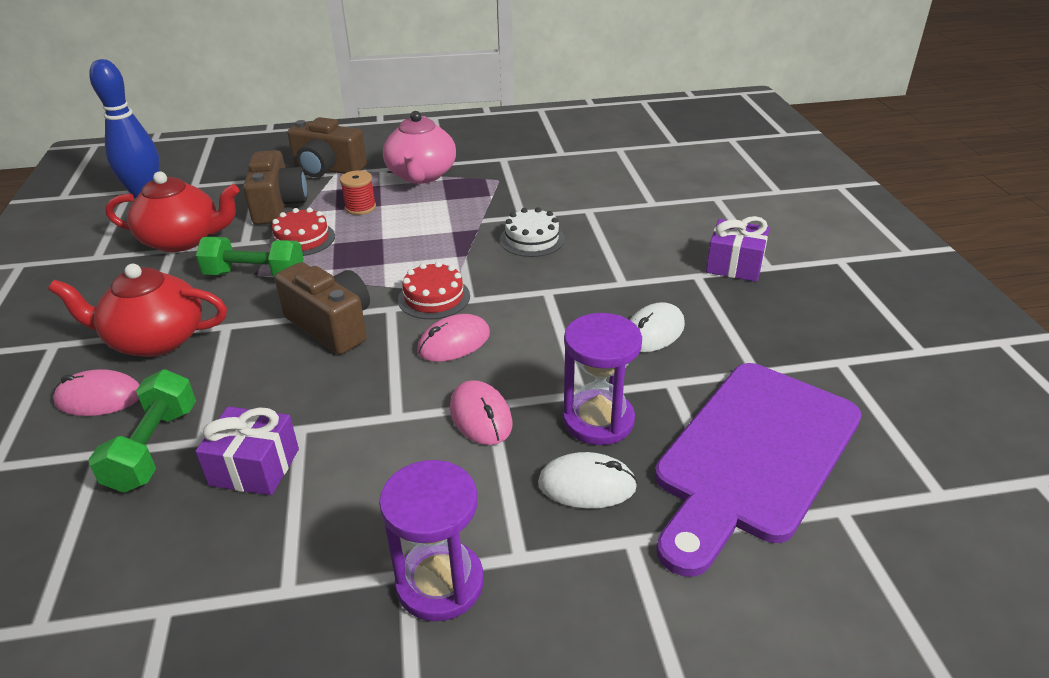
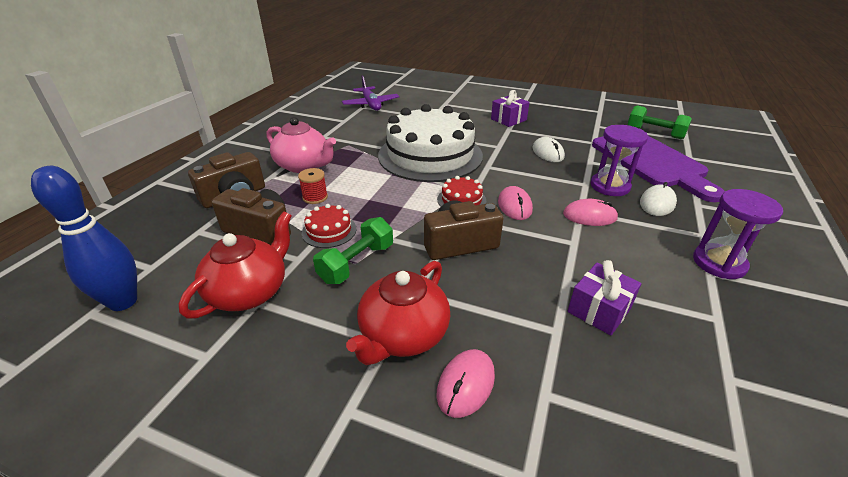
camera: 60 degrees left, 0 degrees up
(154, 448) = (554, 358): green dumbbell -> green dumbbell (654, 133)
(532, 239) = (430, 155): white cake -> white cake, size x2.49
(634, 150) = (371, 104): none -> purple plane

